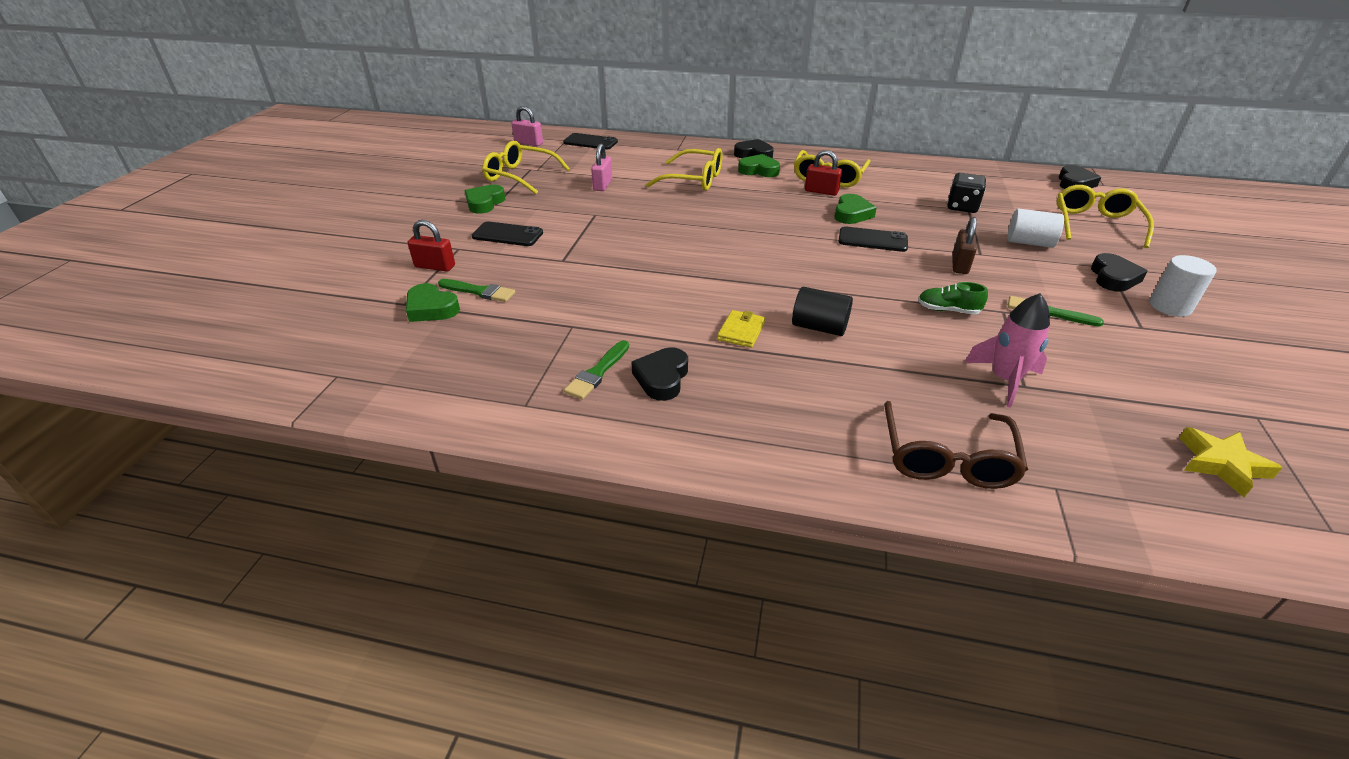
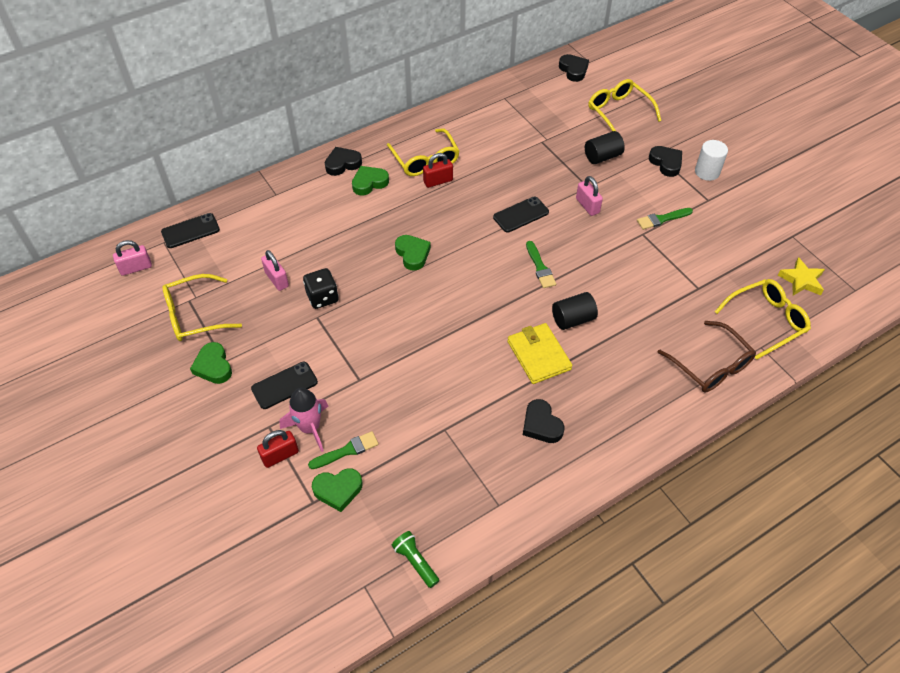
camera: 45 degrees left, 15 degrees up
(395, 390) = (415, 562): none -> green flashlight
(597, 372) = (505, 450): green brush -> green brush (540, 267)
(694, 180) = (337, 226): yellow glasses -> yellow glasses (766, 321)
(741, 331) = (538, 355): yellow wallet -> yellow wallet, size x1.65
(852, 214) = (482, 194): green heart -> green heart (412, 254)
(948, 310) = (618, 254): green shoe -> none
(960, 264) = (587, 206): brown padlock -> pink padlock
(962, 207) = (536, 142): black dice -> black dice (322, 297)
(1004, 380) = (687, 290): pink rocket -> pink rocket (310, 428)
(1029, 242) = (602, 156): white cylinder -> black cylinder

